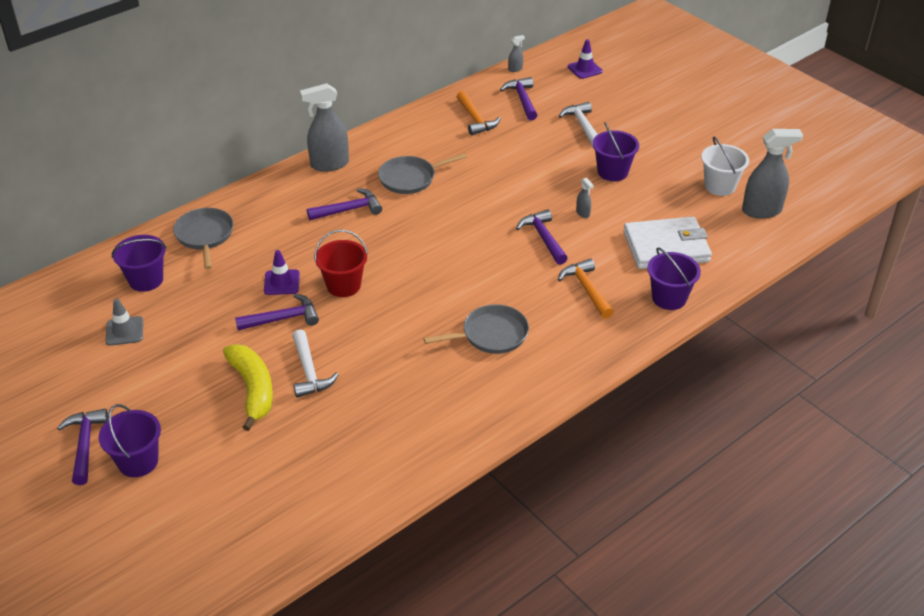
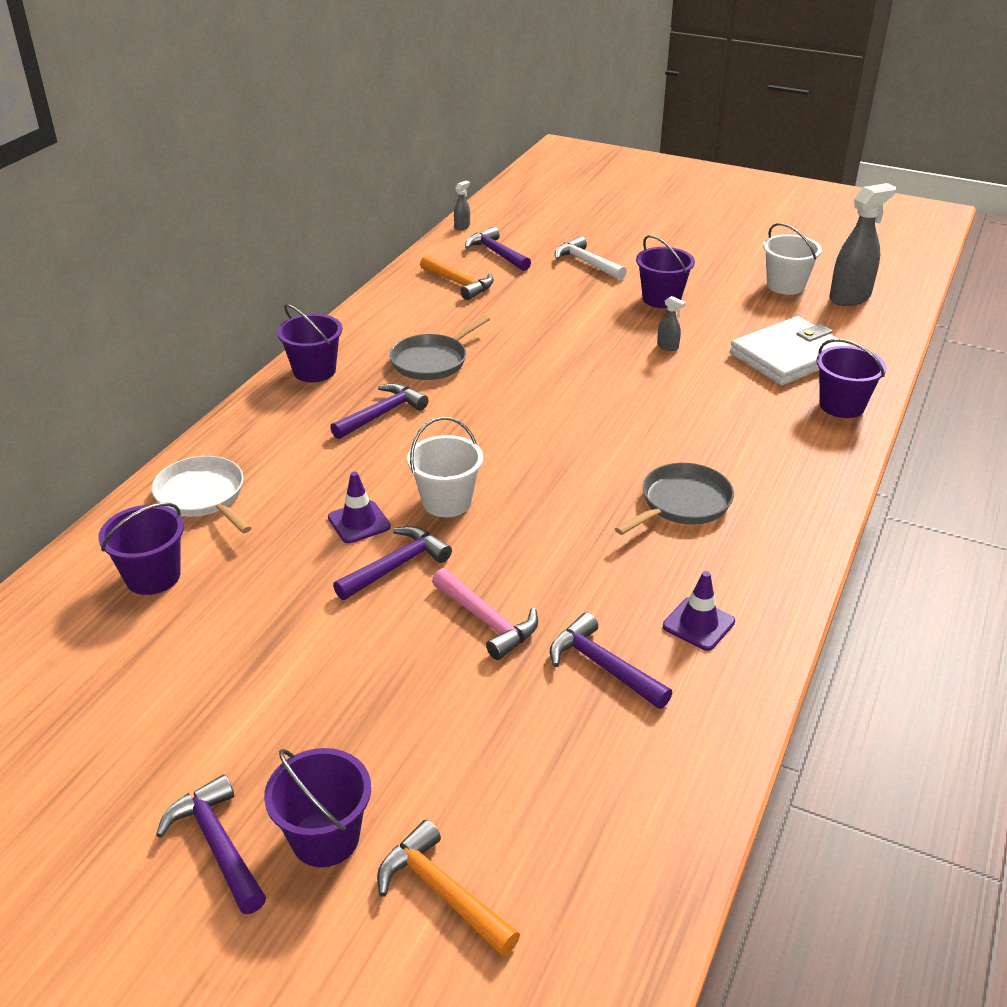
camera: 25 degrees left, 5 degrees down
(124, 331) = (167, 655): grey traffic cone -> none
(205, 236) = (203, 496): grey pan -> white pan
(253, 389) = (425, 671): yellow banana -> none
(309, 372) = (487, 621): white hammer -> pink hammer
(329, 164) = (314, 371): grey spray bottle -> purple bucket
(343, 285) = (447, 501): red bucket -> white bucket
(543, 238) = (646, 382): purple hammer -> purple hammer (602, 666)
(585, 69) = (540, 211): purple traffic cone -> purple traffic cone (698, 624)
(586, 289) = (745, 422): orange hammer -> orange hammer (441, 892)

